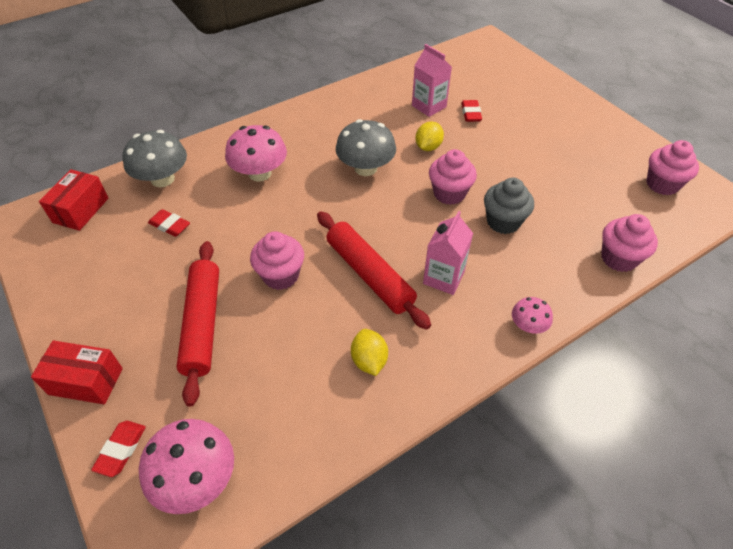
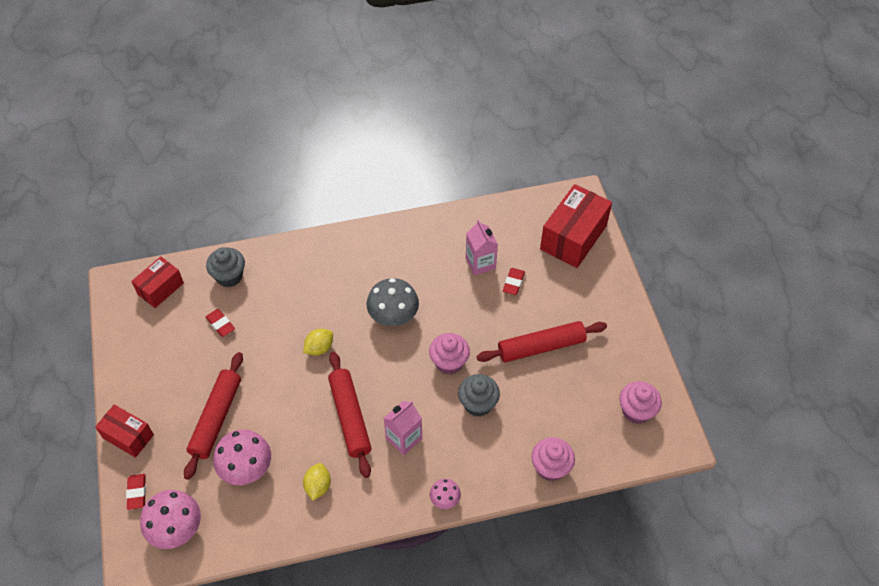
camera: 20 degrees right, 5 degrees up
(121, 450) = (137, 493): red eraser -> red eraser turned 45 degrees counterclockwise
(162, 179) = (229, 276): grey mushroom -> grey cupcake
(260, 173) = (306, 294): pink mushroom -> pink mushroom (246, 467)
(281, 275) = (285, 396): pink cupcake -> none
(428, 147) = (456, 309): yellow lemon -> yellow lemon (319, 348)
(502, 68) = (573, 237): none -> red box
(532, 156) = (541, 346): none -> red rolling pin

